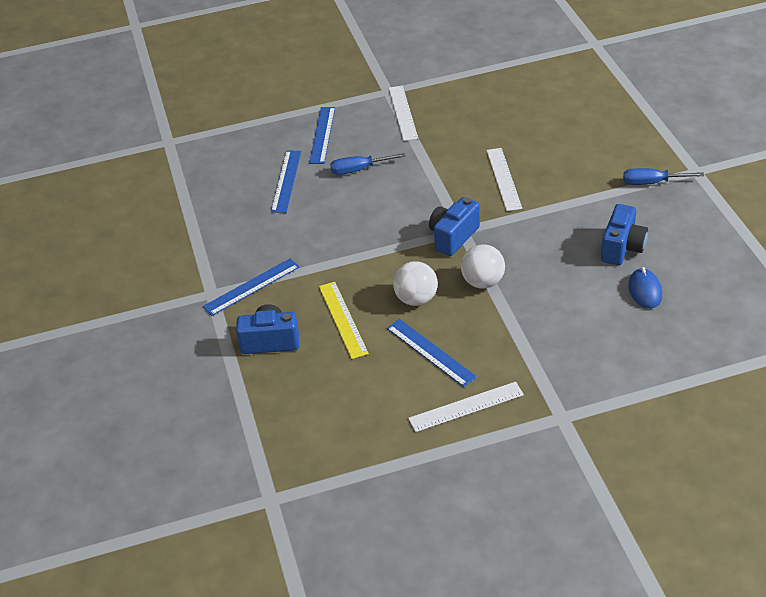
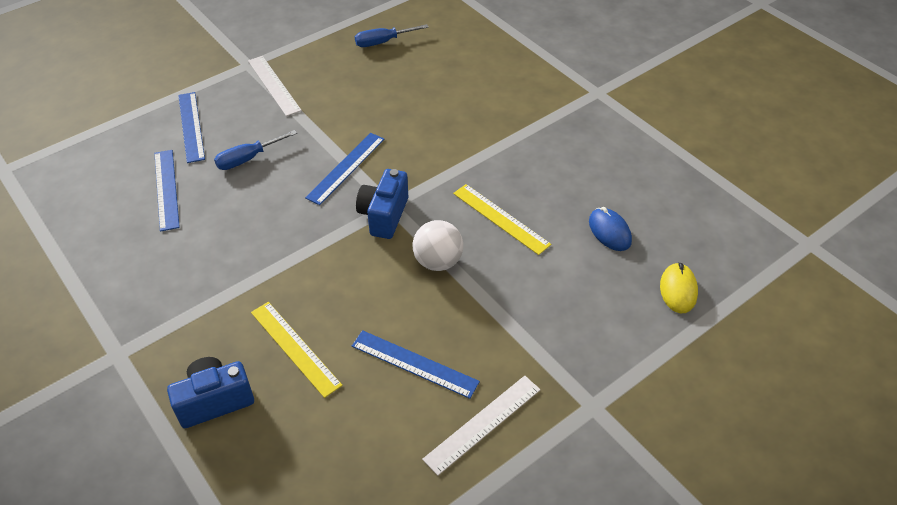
camera: 25 degrees left, 5 degrees up
(251, 286) = (166, 333): blue ruler -> blue ruler (345, 167)
(416, 299) = (372, 300): white ball -> none
(503, 179) = (411, 138): white ruler -> none
(552, 260) = (500, 218): none -> yellow ruler
(622, 248) = (565, 189): blue camera -> none
(652, 182) = (562, 112): blue screwdriver -> blue screwdriver (383, 42)
(682, 350) = (678, 290): none -> yellow mouse

